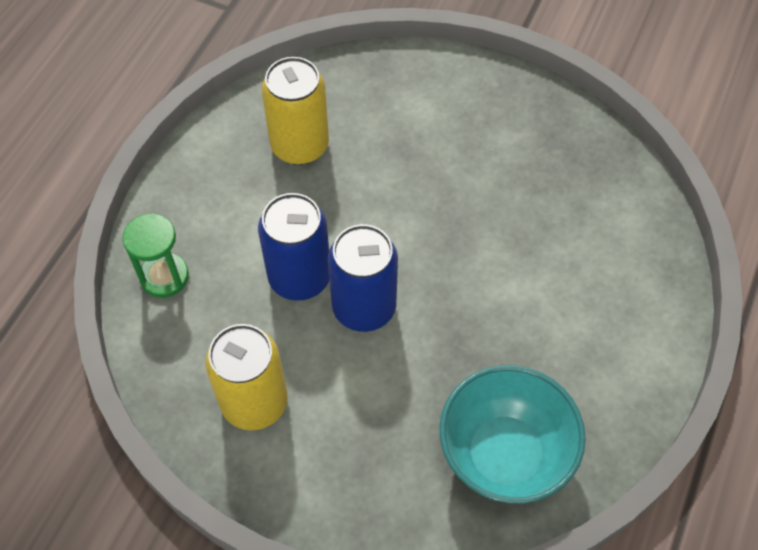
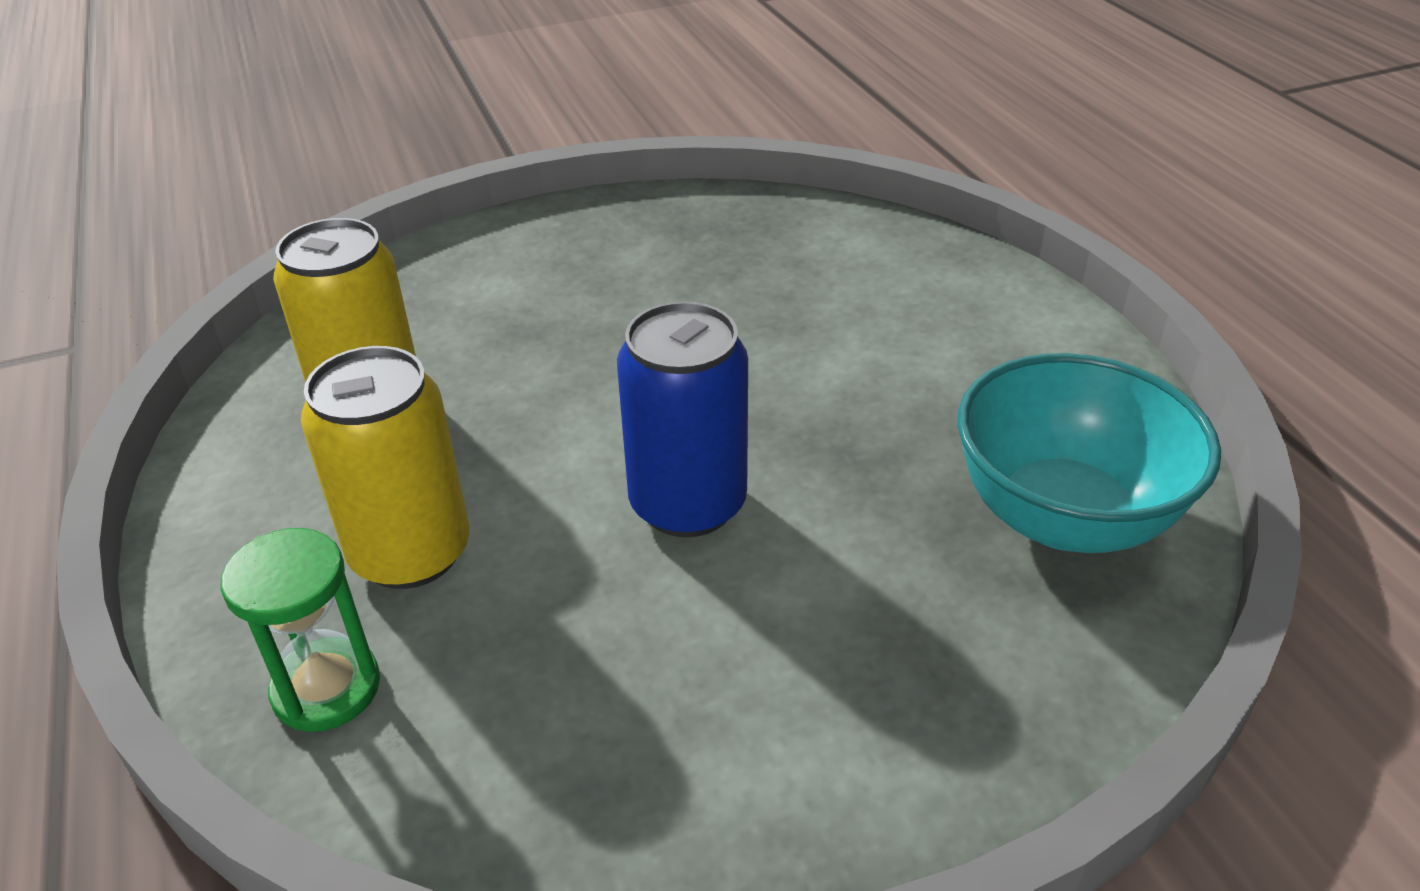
camera: 45 degrees left, 20 degrees down
(254, 402) = (684, 728): yellow can -> yellow can (410, 553)
(299, 277) = (554, 536): blue can -> none

